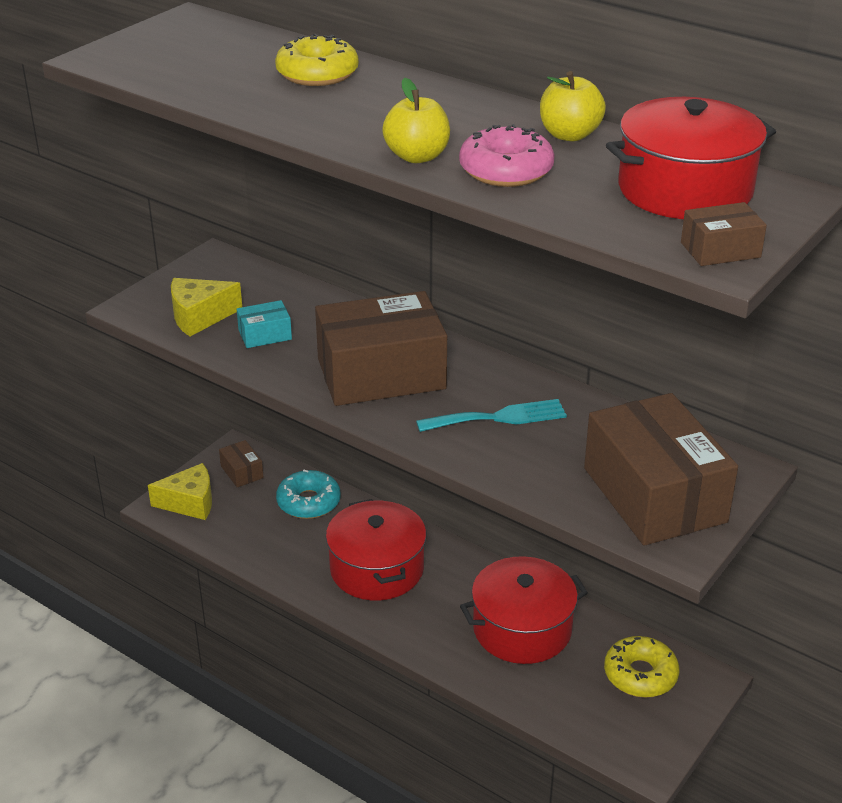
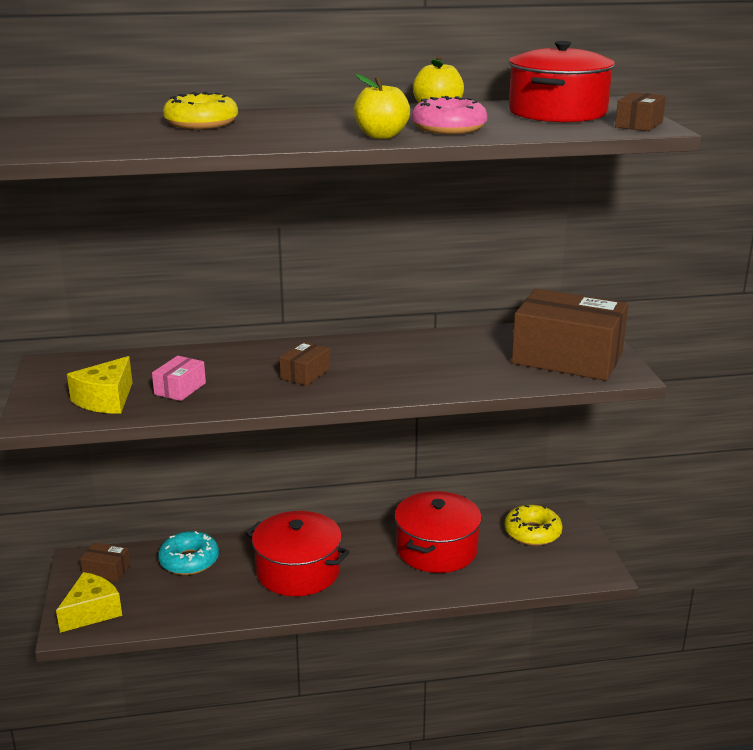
camera: 45 degrees left, 10 degrees down
(265, 335) = (180, 389): turquoise box -> pink box
(381, 374) = (305, 374): brown box -> brown box, size x0.43
(498, 417) = (419, 363): turquoise fork -> none

